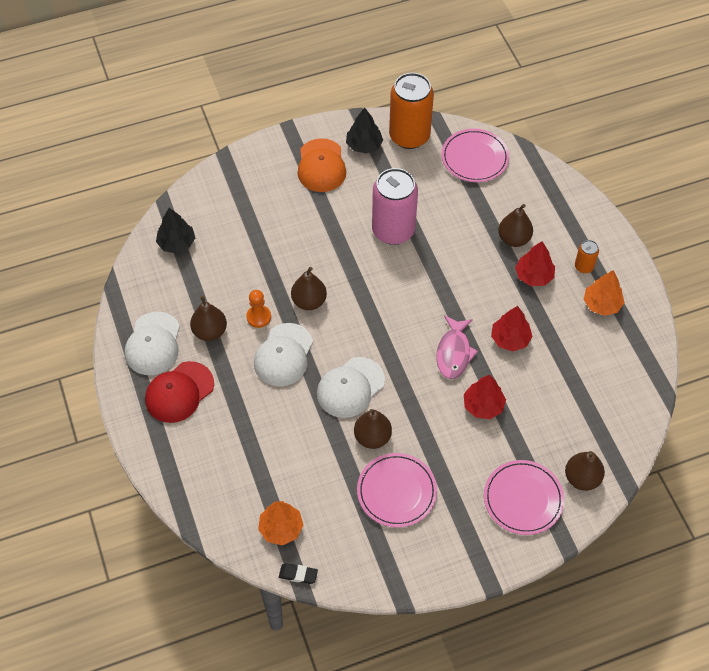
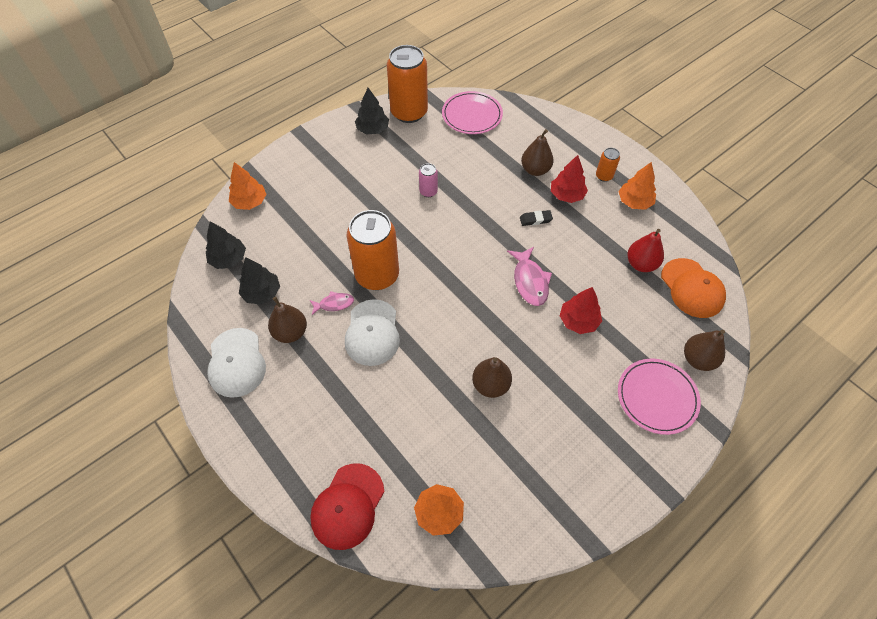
camera: 20 degrees left, 0 degrees up
(179, 392) = (280, 403): red cap -> red cap (348, 506)
(196, 286) = (262, 293): none -> black tree
(214, 190) = (250, 202): none -> orange tree
(258, 317) = (334, 304): orange pawn -> pink fish
(298, 574) = (477, 558): black eraser -> black eraser (535, 220)
(309, 301) = (377, 275): brown pear -> orange can
(321, 166) = (341, 155): orange cap -> orange cap (692, 288)
(350, 387) = (449, 343): white cap -> none
(393, 230) = (428, 191): pink can -> pink can, size x0.45
(396, 491) = (537, 431): pink plate -> none
(510, 339) = (573, 254): red tree -> none
(574, 370) = (641, 264): none -> red pear

